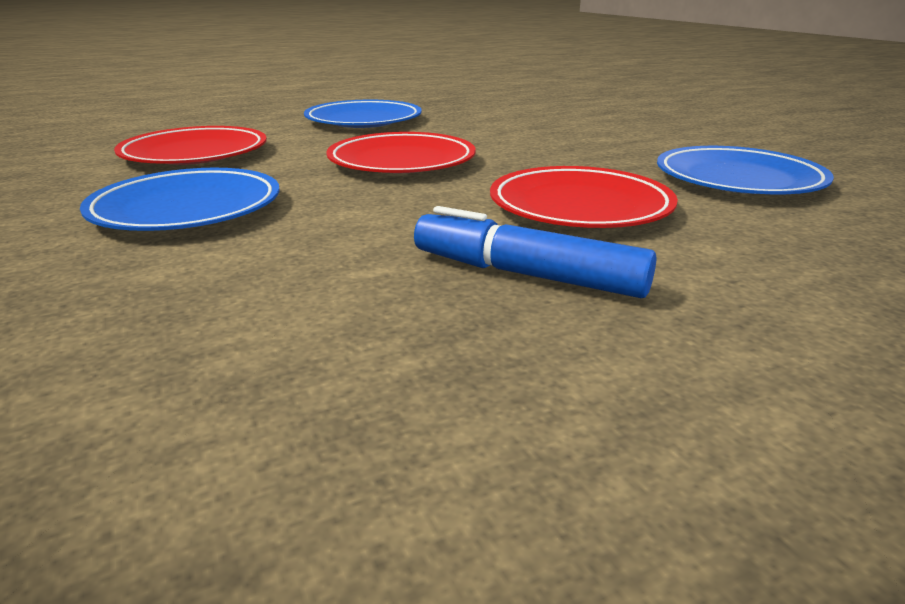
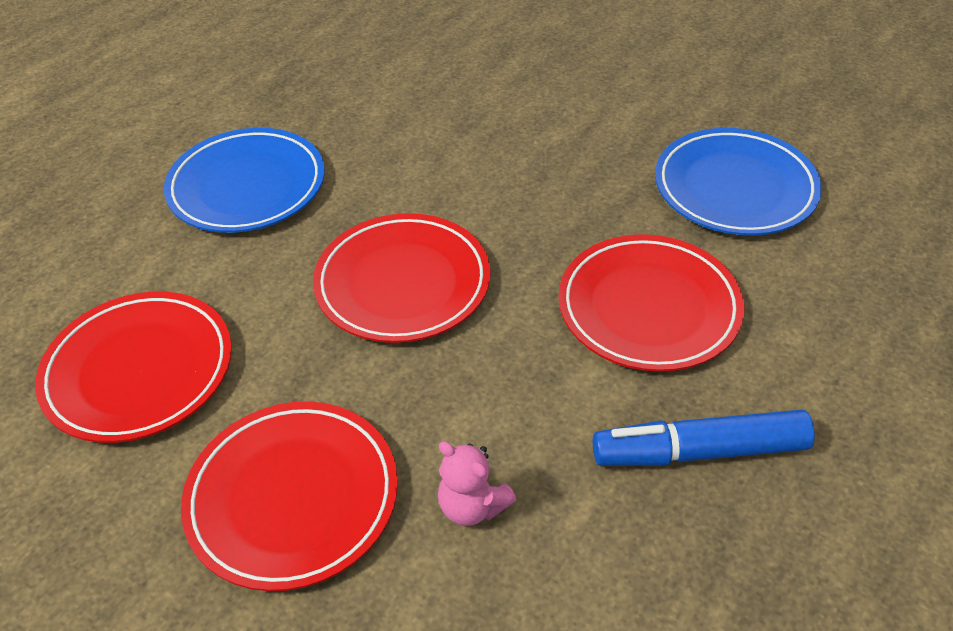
camera: 30 degrees left, 20 degrees up
(187, 209) = (293, 498): blue plate -> red plate
(293, 244) = (472, 506): none -> pink teddy bear

